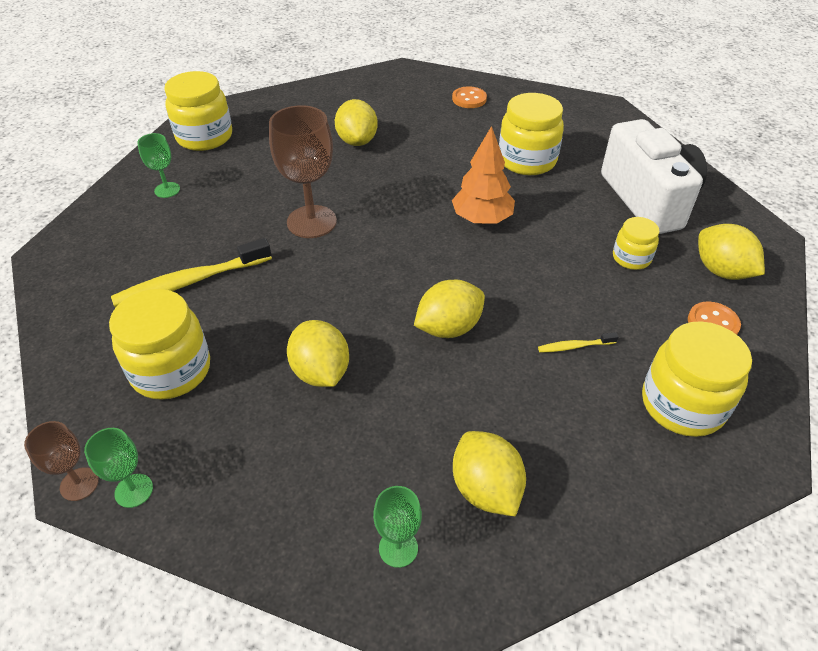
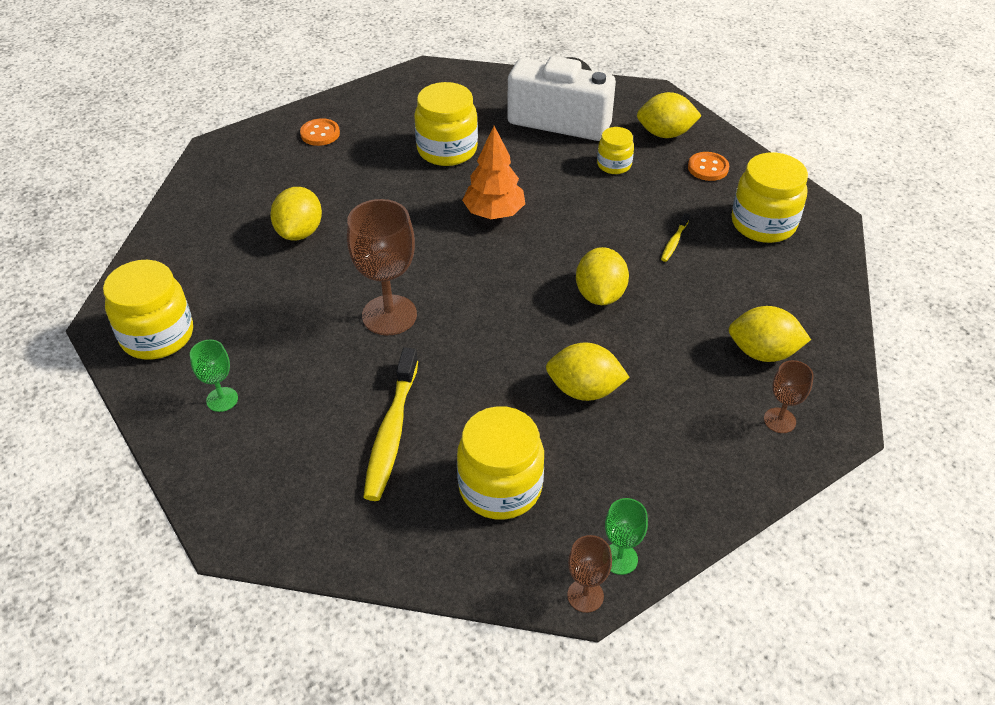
camera: 55 degrees left, 0 degrees up
(357, 141) = (300, 232): yellow lemon -> yellow lemon turned 75 degrees clockwise
(398, 548) = (779, 420): green goblet -> brown goblet

